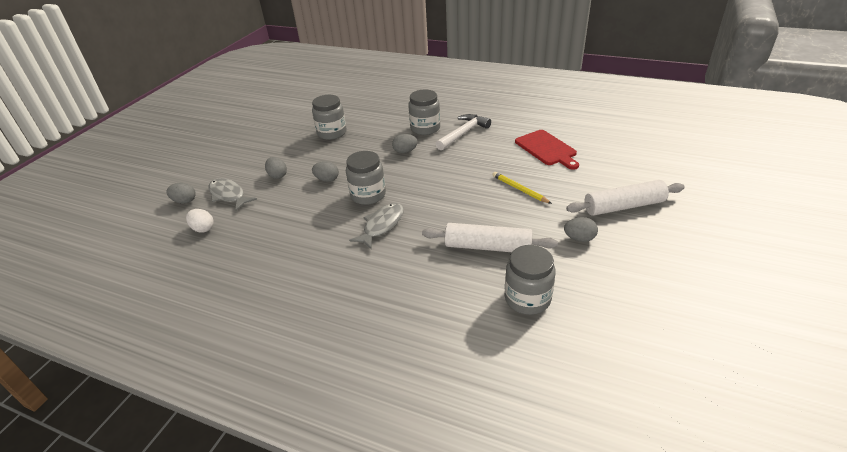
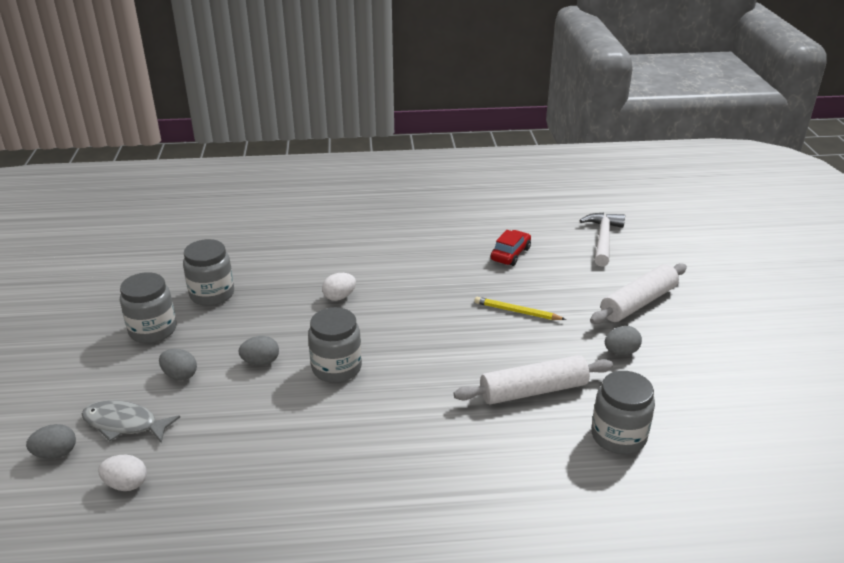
camera: 30 degrees left, 5 degrees down
(382, 225) = (387, 402): grey fish -> none
(405, 151) = (339, 297): grey egg -> white egg
(425, 128) = (341, 259): grey jar -> grey jar (153, 330)
(463, 133) = (396, 255): white hammer -> white hammer (603, 239)
(546, 149) = (510, 254): red cutting board -> red car

